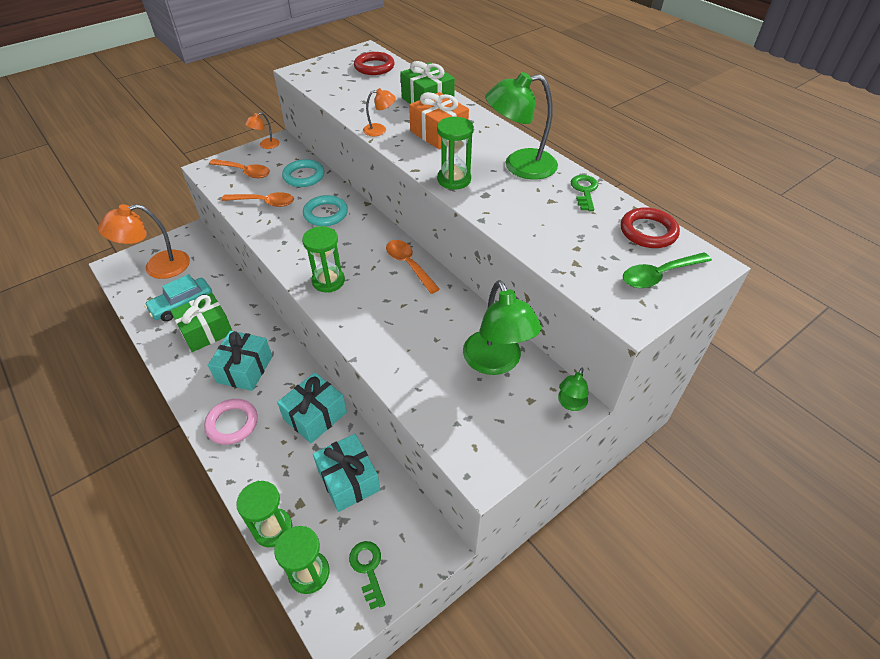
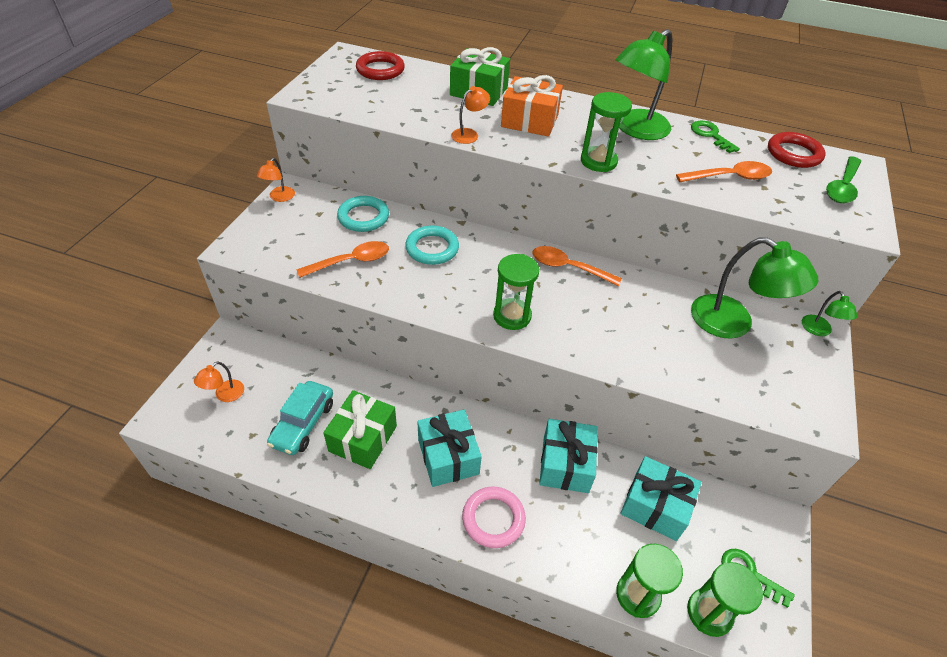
camera: 35 degrees left, 0 degrees up
(158, 267) = (225, 395): orange lamp -> orange lamp, size x0.48
(244, 172) = (288, 236): orange spoon -> orange spoon (729, 177)

